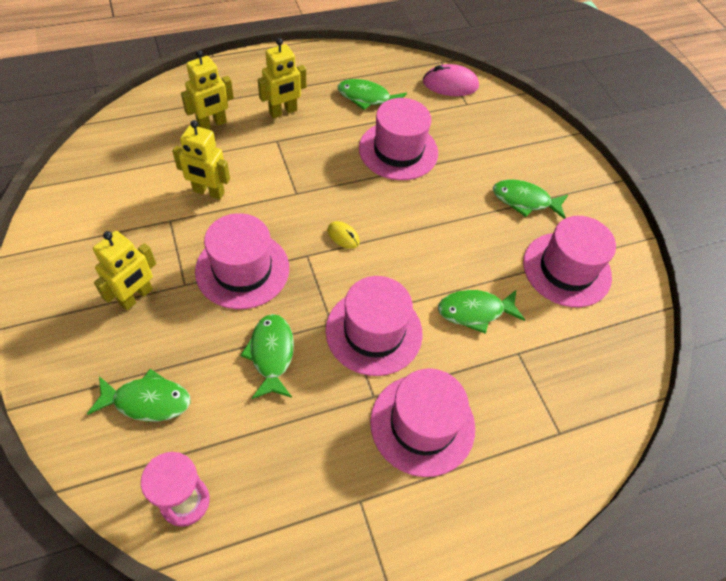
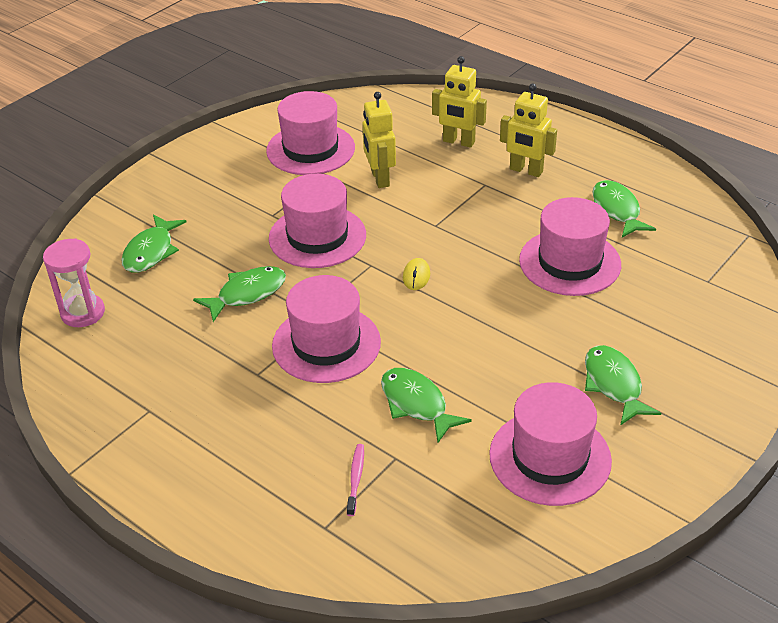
camera: 65 degrees right, 15 degrees down
(136, 297) = (237, 198): yellow robot -> none
(147, 401) = (151, 252): green fish -> green fish turned 45 degrees clockwise
(422, 424) = (253, 419): pink hat -> pink hat (310, 149)
(450, 84) = (721, 256): pink mouse -> none
(524, 388) = (355, 479): none -> pink toothbrush

